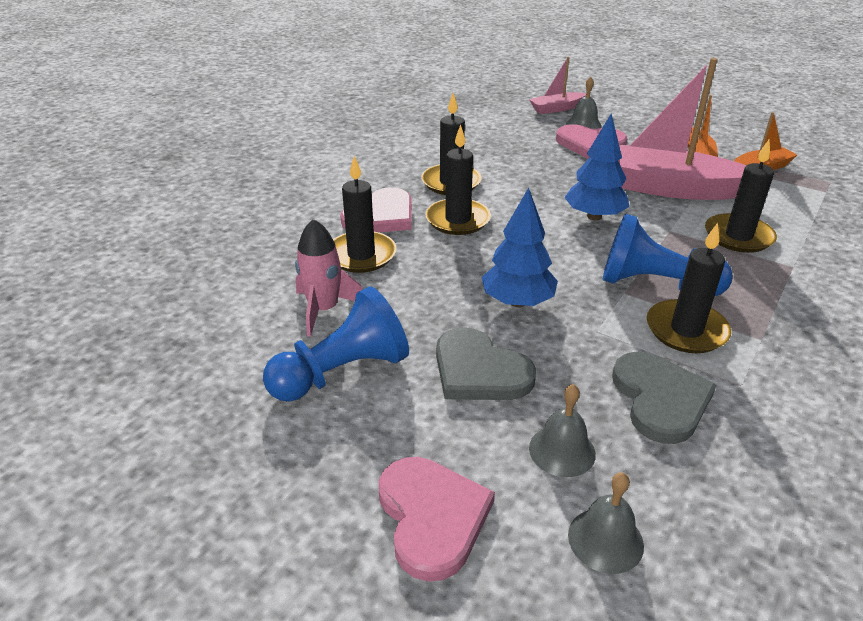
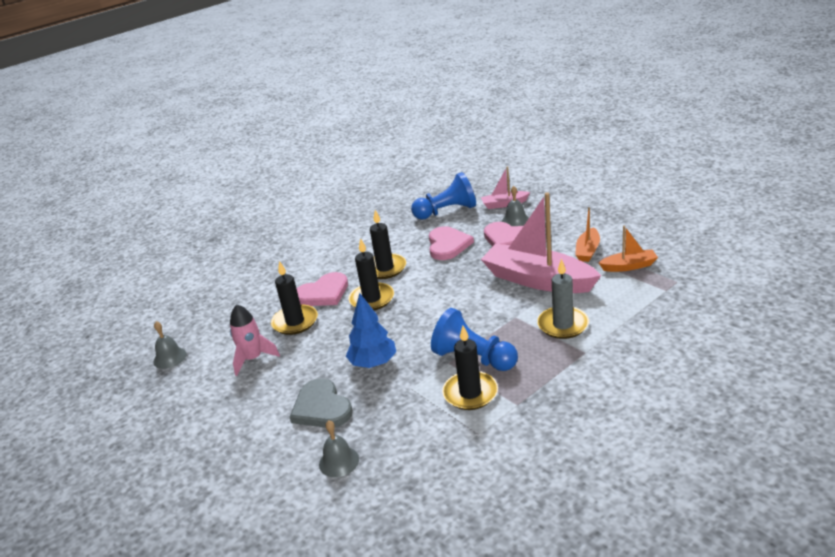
camera: 20 degrees right, 5 degrees down
(342, 372) = (243, 400): blue pawn -> blue pawn (447, 211)
(432, 517) = (246, 488): pink heart -> pink heart (448, 245)
(594, 216) = (468, 302): blue tree -> none
(605, 540) = (330, 513): grey bell -> grey bell (170, 358)
(660, 399) = (419, 437): grey heart -> none
(738, 236) = (563, 325): black candle -> grey candle

